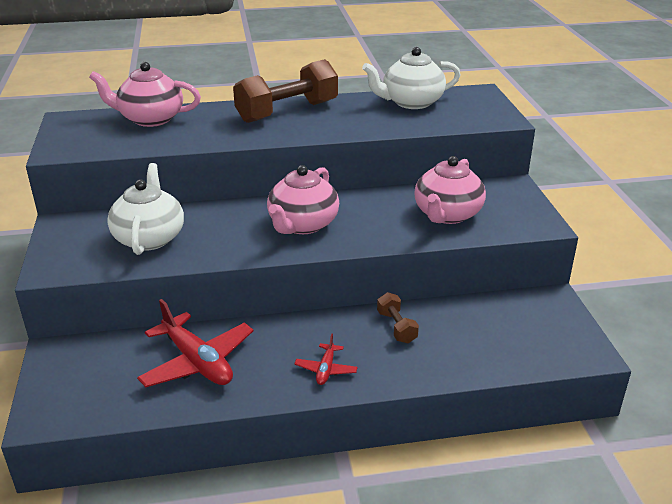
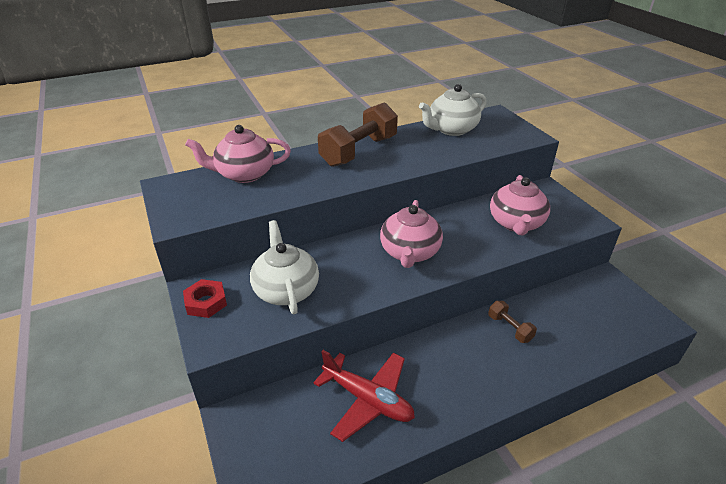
camera: 15 degrees left, 5 degrees up
(65, 236) = (206, 302): none -> red nut
(326, 369) = (478, 382): red plane -> none

